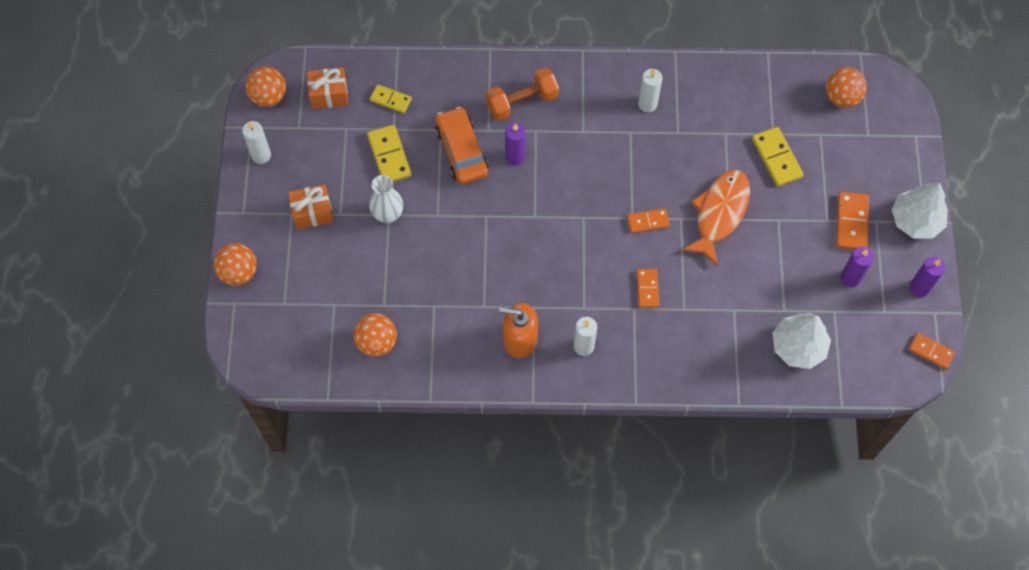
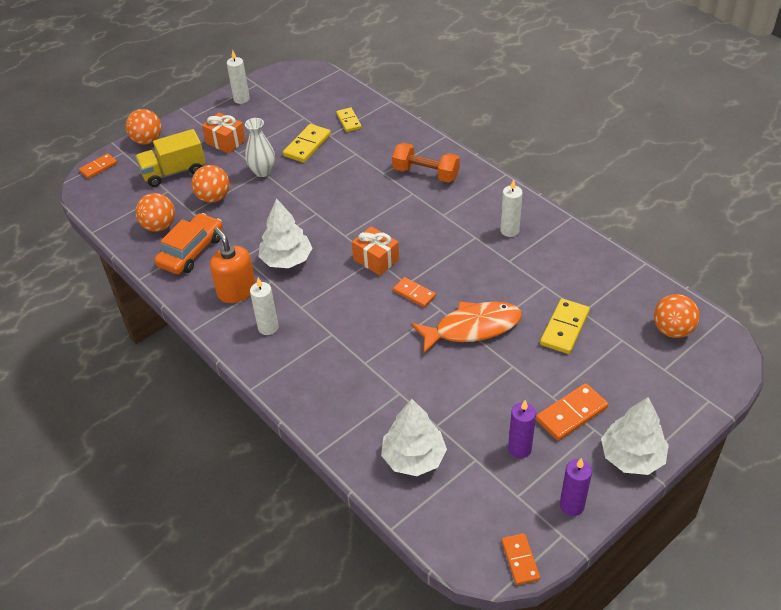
camera: 50 degrees right, 20 degrees down
(268, 96) = (286, 77): orange ball -> orange ball (213, 198)
(311, 282) = (174, 172): none -> yellow truck
(329, 94) = (319, 97): orange gift -> orange gift (376, 260)
(462, 151) = (352, 172): orange car -> orange car (191, 251)
(515, 157) = (379, 197): purple candle -> none
(520, 278) = (286, 260): none -> white tree
(647, 289) = (357, 330): orange domino -> orange domino (98, 167)

